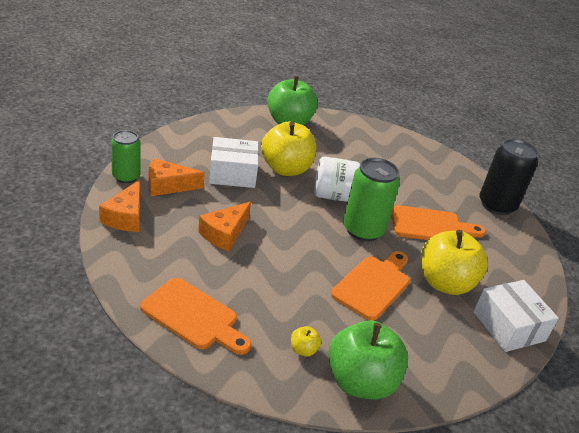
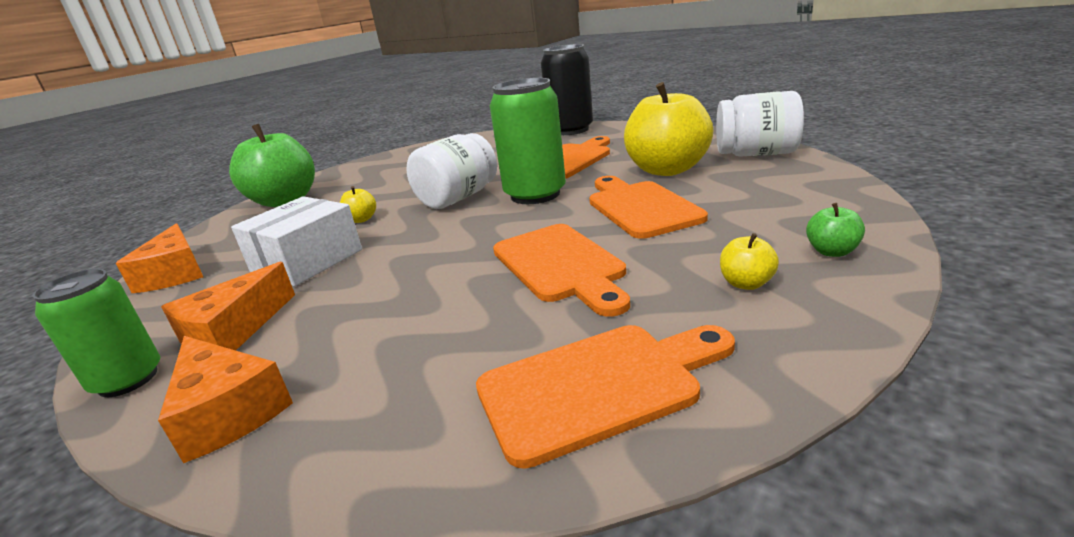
camera: 45 degrees left, 10 degrees down
(224, 233) = (422, 298): orange cheese -> orange cheese (175, 273)
(282, 272) = (560, 265): none -> orange cutting board
(286, 169) = (361, 220): yellow apple -> yellow apple, size x0.41
(360, 382) = (832, 251): green apple -> green apple, size x0.41
(508, 326) = (756, 154): white box -> white jar

